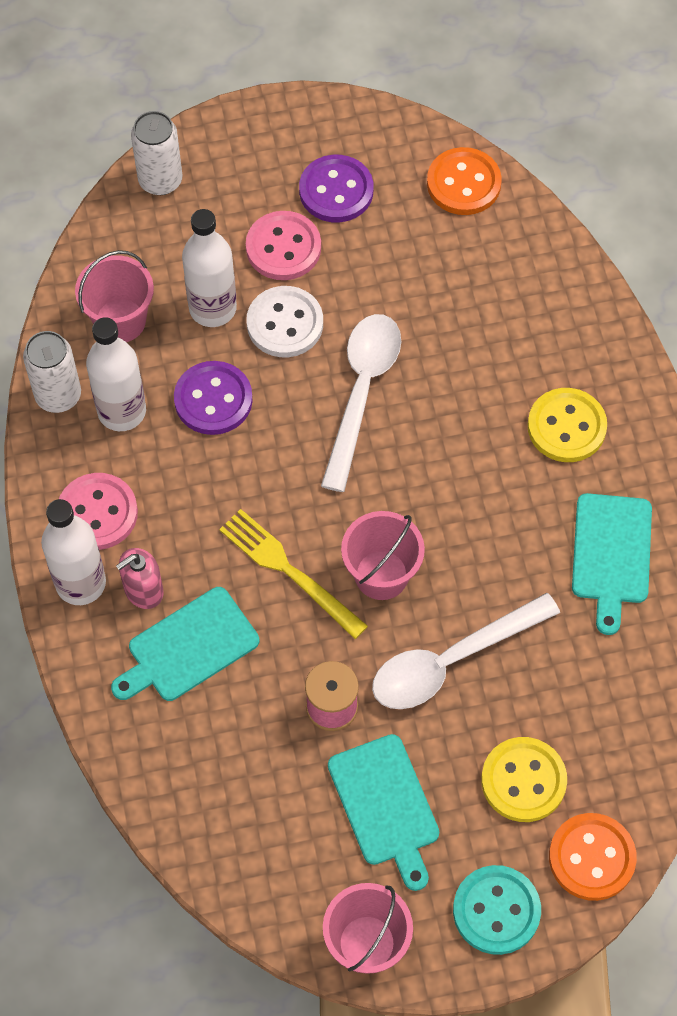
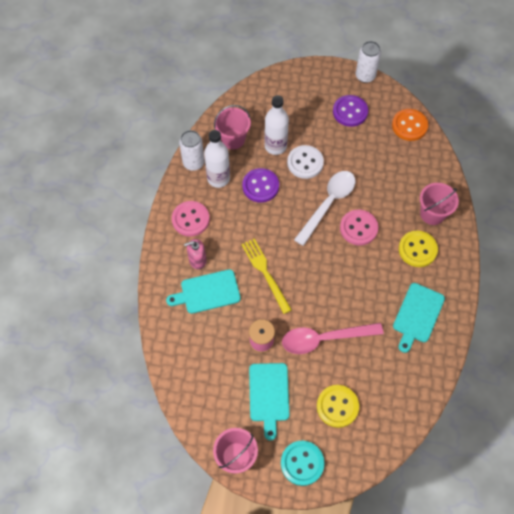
camera: 20 degrees right, 0 degrees up
(81, 583) = (171, 248): white bottle -> none
(160, 180) = (273, 84): white can -> white can (365, 76)
(283, 247) = (317, 129): pink button -> pink button (358, 228)
(381, 575) = (306, 289): pink bucket -> pink bucket (432, 214)
(452, 660) = (324, 339): white spoon -> pink spoon
(591, 858) = (356, 454): orange button -> none

